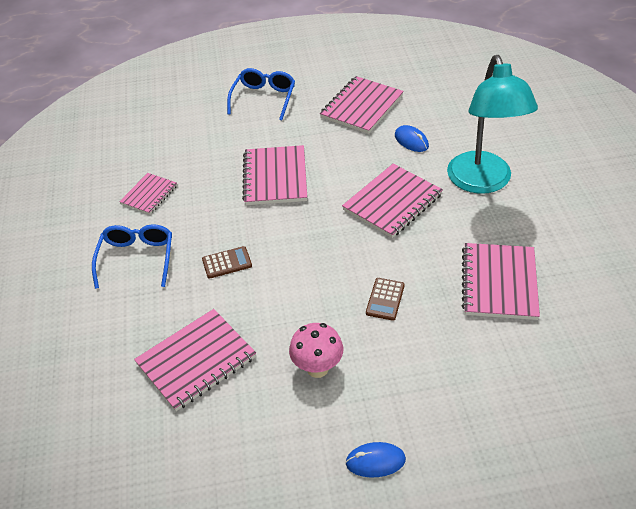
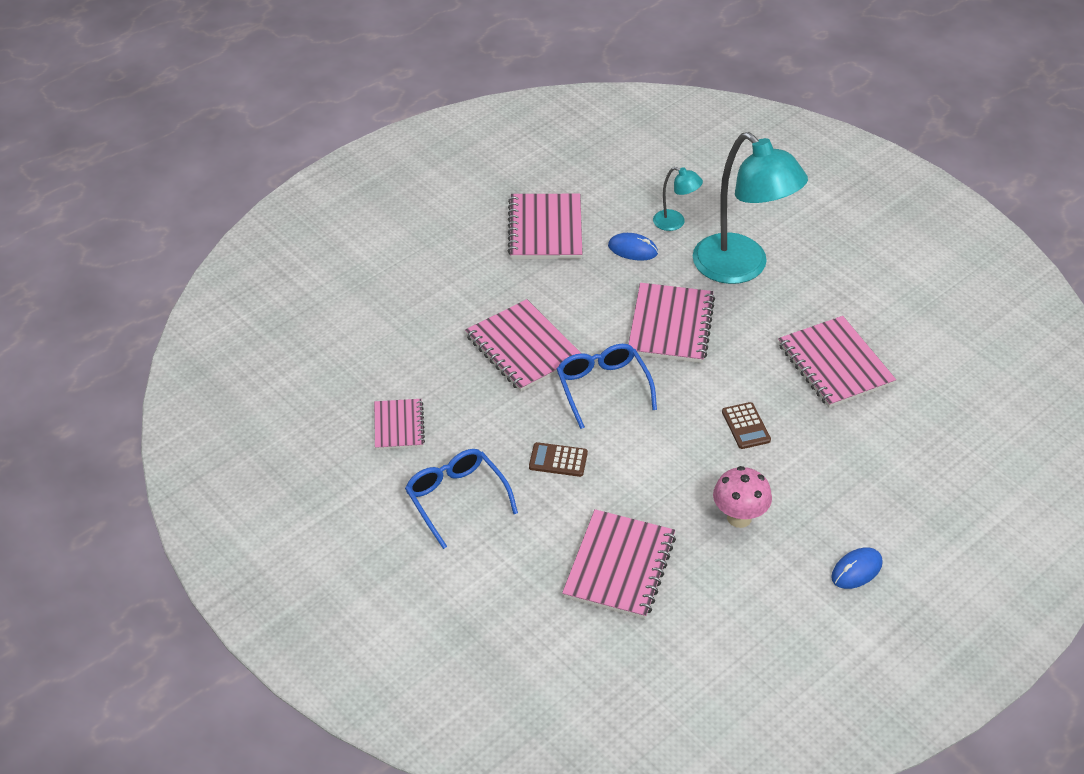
camera: 35 degrees left, 0 degrees up
(227, 263) = (558, 460): brown calculator -> brown calculator turned 120 degrees counterclockwise
(264, 98) = (422, 260): blue glasses -> blue glasses (602, 387)
(459, 134) = (675, 222): none -> turquoise lamp

